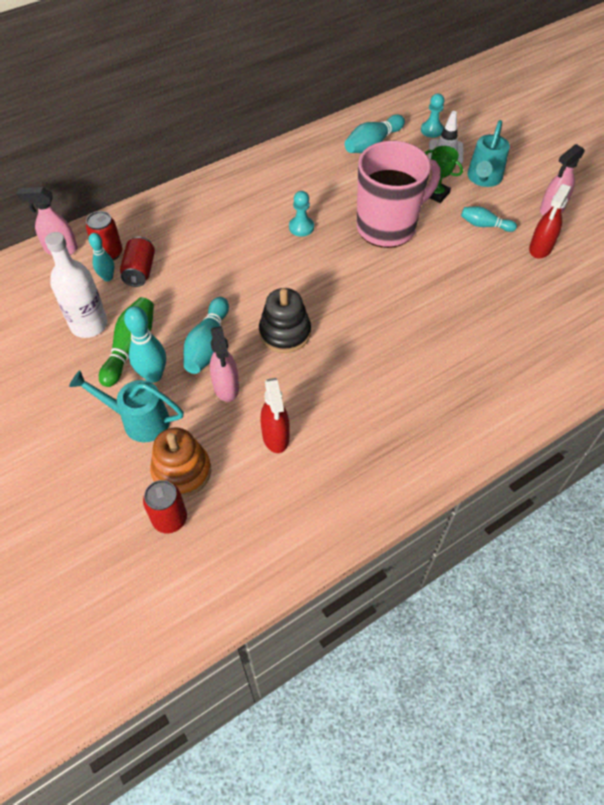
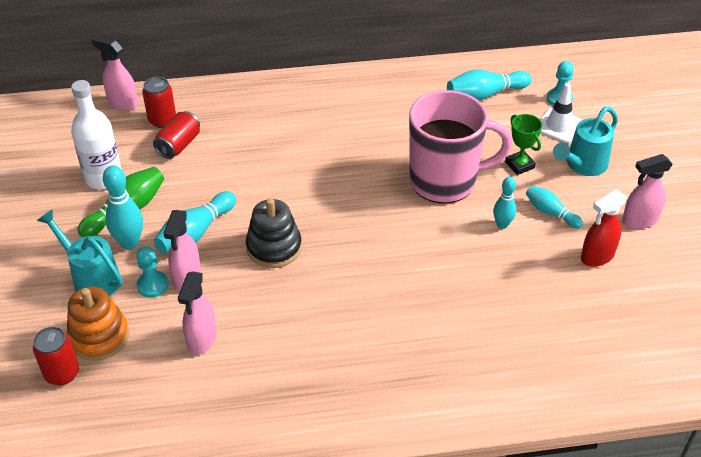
camera: 25 degrees right, 10 degrees down
(107, 277) = (147, 141): turquoise bowling pin -> turquoise bowling pin (502, 224)
(276, 437) = (202, 339): red spray bottle -> pink spray bottle
(301, 227) = (356, 153): turquoise pawn -> turquoise pawn (152, 285)

